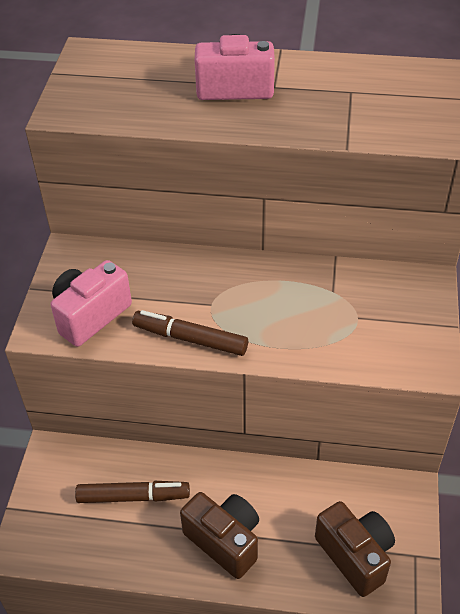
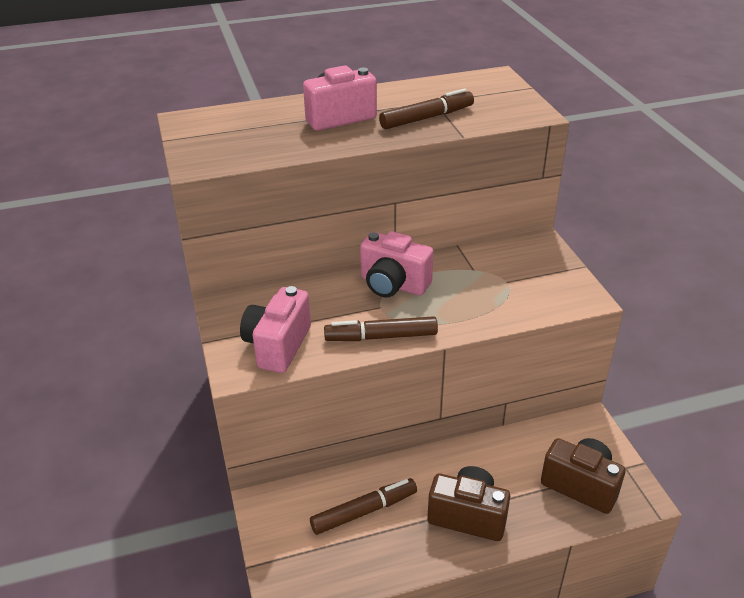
camera: 25 degrees left, 10 degrees down
(239, 283) = (393, 285): none -> pink camera
(325, 112) = (426, 118): none -> brown marker

